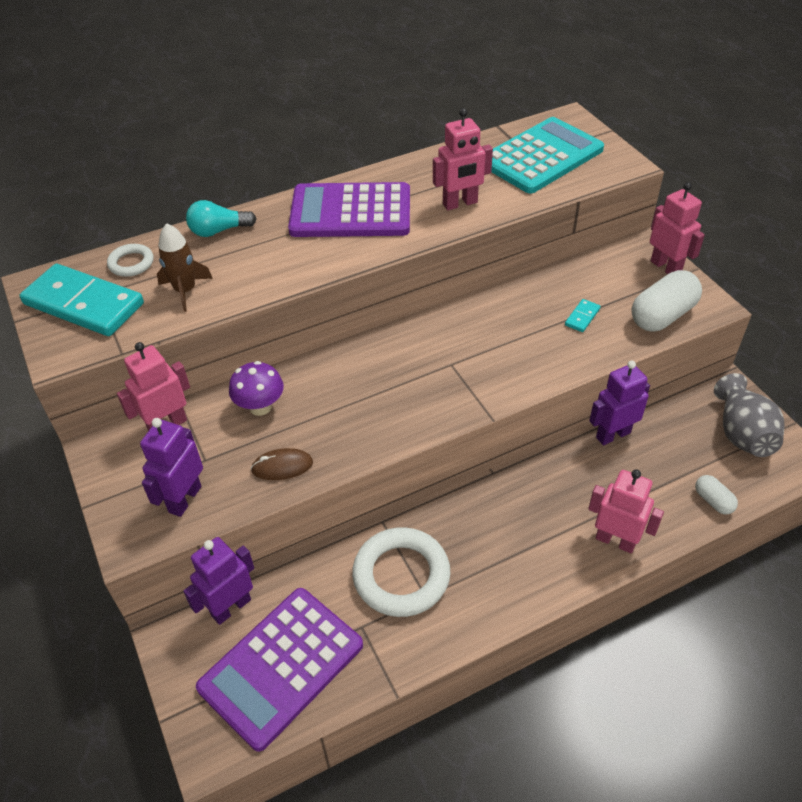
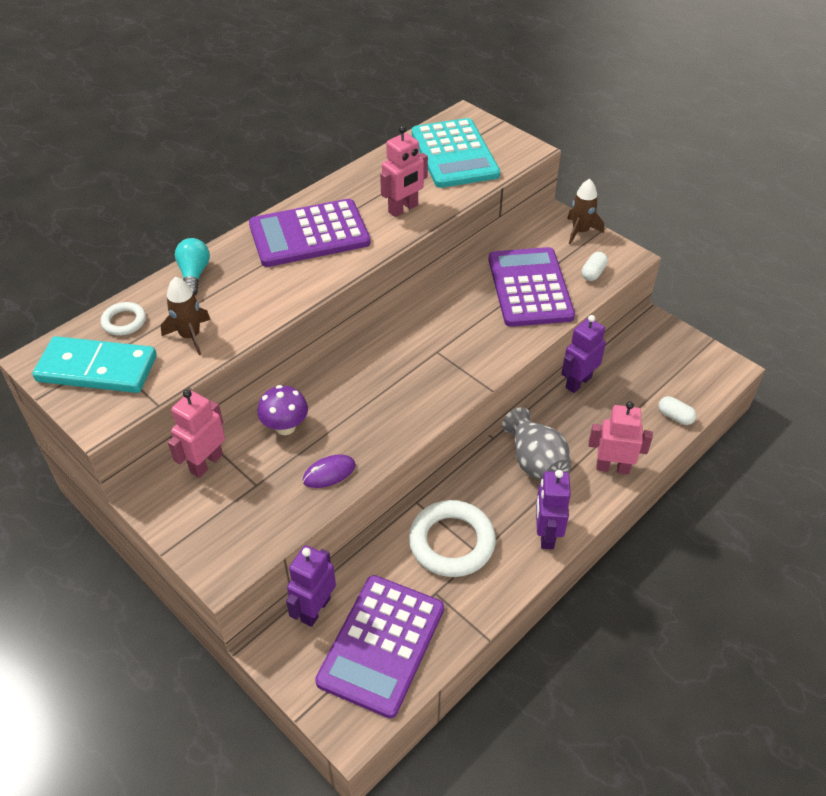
camera: 20 degrees left, 0 degrees up
(184, 499) = (254, 523): purple robot -> purple robot (546, 534)
(219, 231) = (194, 275): turquoise light bulb -> turquoise light bulb turned 120 degrees clockwise
(282, 466) = (329, 473): brown mouse -> purple mouse
(541, 156) = (454, 154): turquoise calculator -> turquoise calculator turned 135 degrees clockwise
(582, 317) = (529, 288): turquoise domino -> purple calculator
(662, 316) = (593, 273): white capsule -> white capsule, size x0.52
(666, 267) = (580, 231): pink robot -> brown rocket
(742, 433) = (677, 357): grey vase -> grey vase (535, 461)

